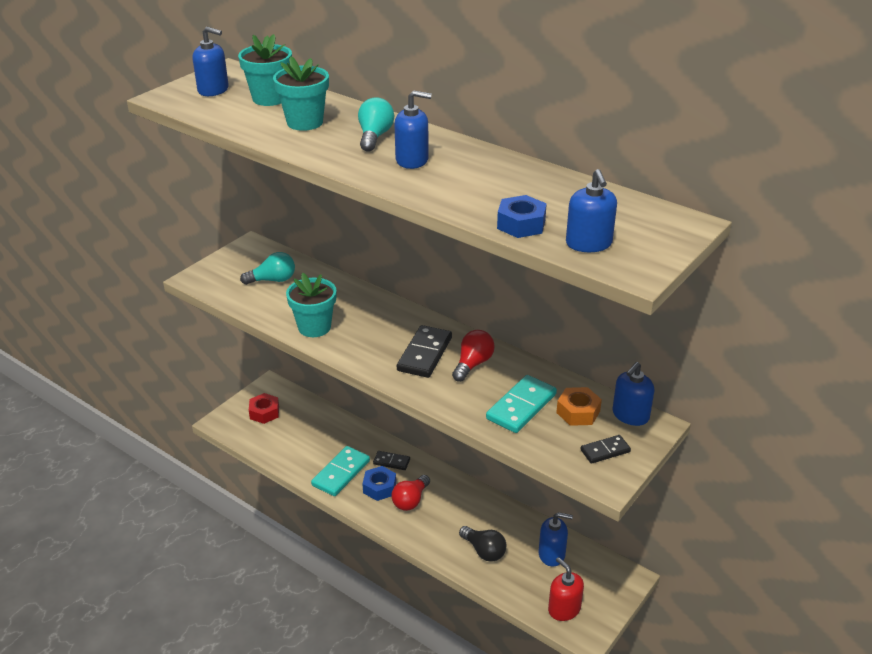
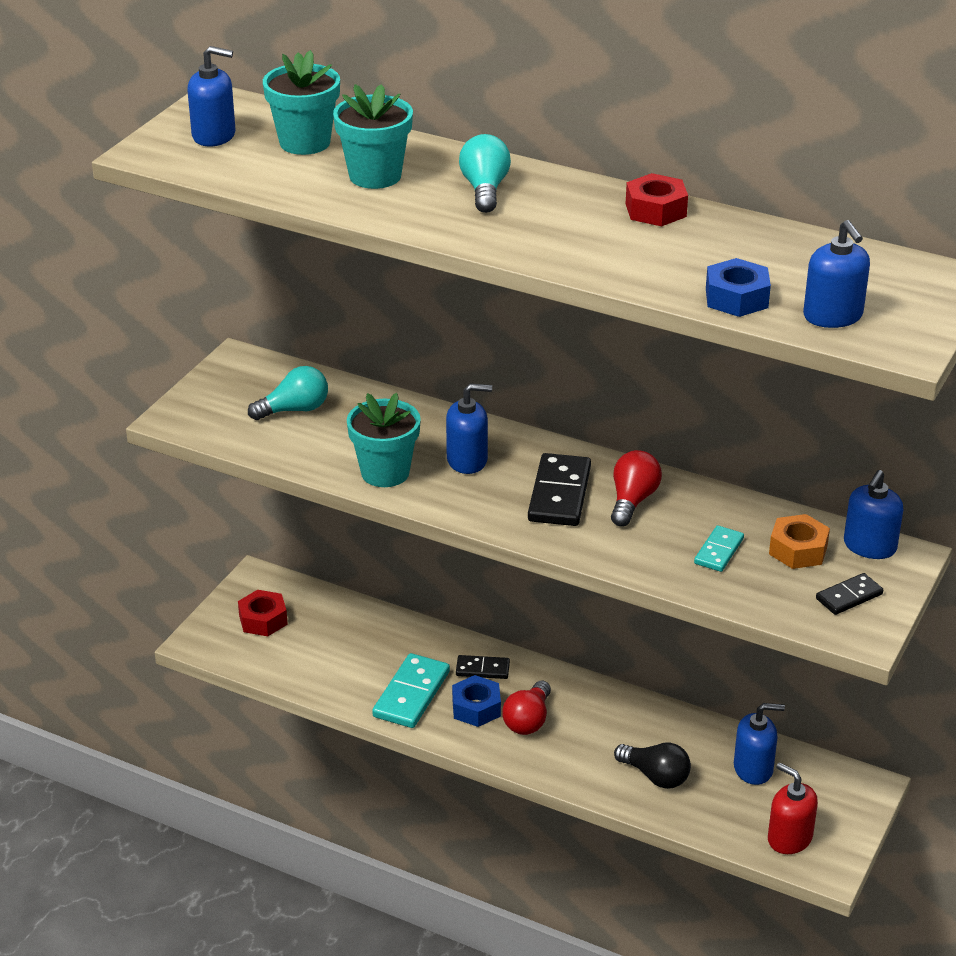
camera: 10 degrees left, 0 degrees up
(412, 160) = (553, 220): blue soap dispenser -> blue soap dispenser (467, 460)
(488, 159) = (655, 210): none -> red nut
(521, 407) = (719, 551): turquoise domino -> turquoise domino, size x0.58

